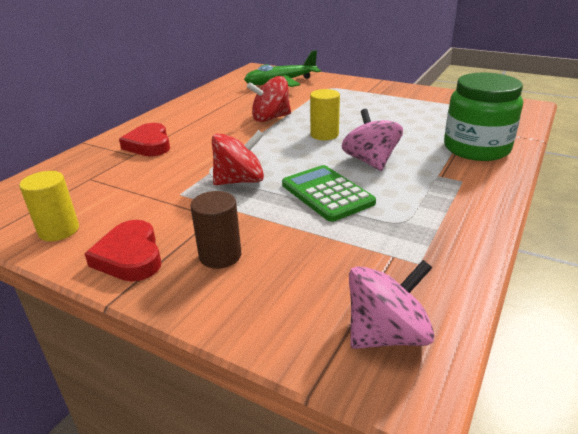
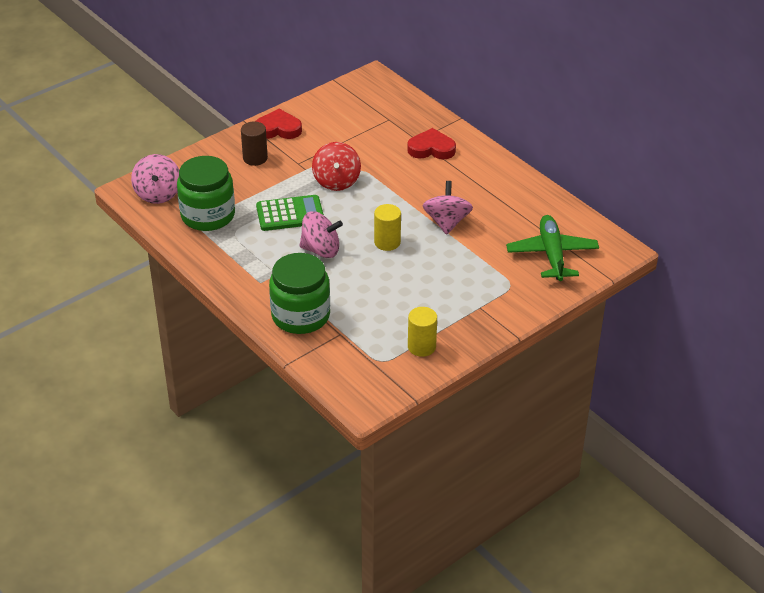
camera: 110 degrees right, 10 degrees up
(59, 230) = (325, 107): yellow cylinder -> yellow cylinder (421, 347)
(270, 118) = (447, 222): red spinning top -> pink spinning top
(389, 256) = (208, 215): none -> green jar

